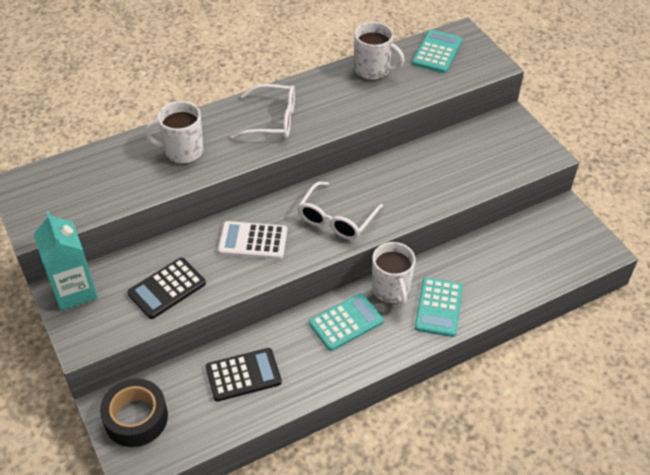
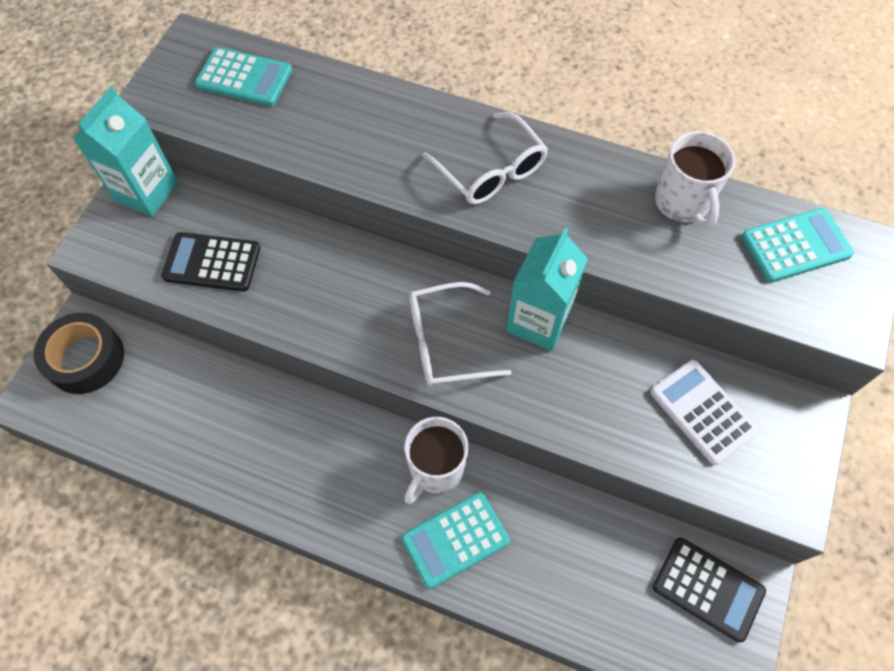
camera: 50 degrees right, 15 degrees up
(182, 151) = (362, 129): white mug -> none
(243, 375) = (205, 411): black calculator -> black calculator (708, 589)
(253, 241) = (340, 287): white calculator -> white calculator (702, 412)
(346, 322) = (351, 457): turquoise calculator -> turquoise calculator (244, 78)
(364, 176) = (538, 321): none -> turquoise carton

